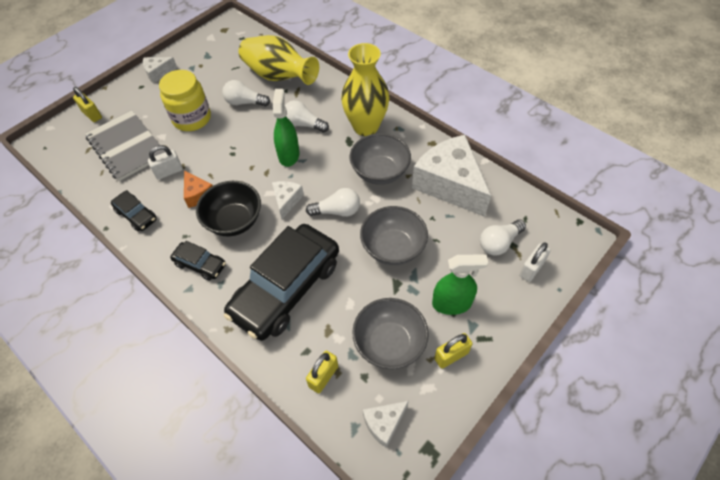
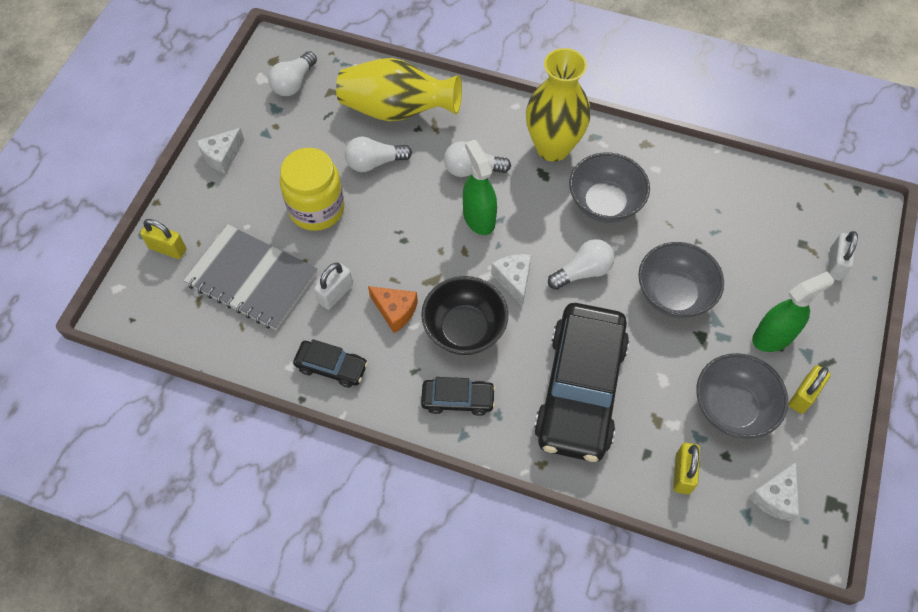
camera: 25 degrees left, 5 degrees up
(449, 184) = (694, 192): white cheese -> none
(499, 243) = (786, 246): white light bulb -> white light bulb (294, 83)

